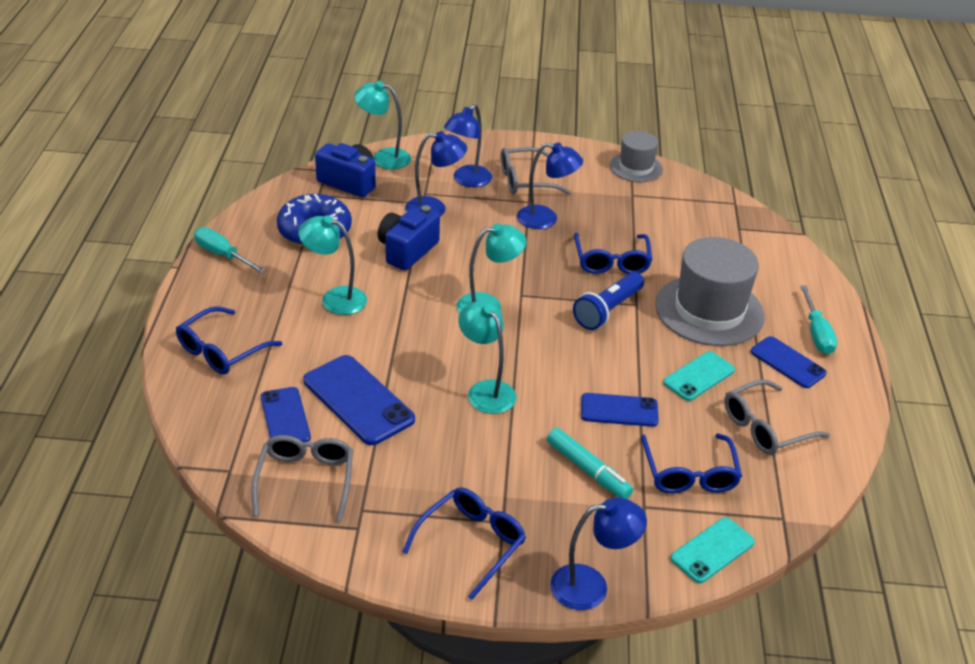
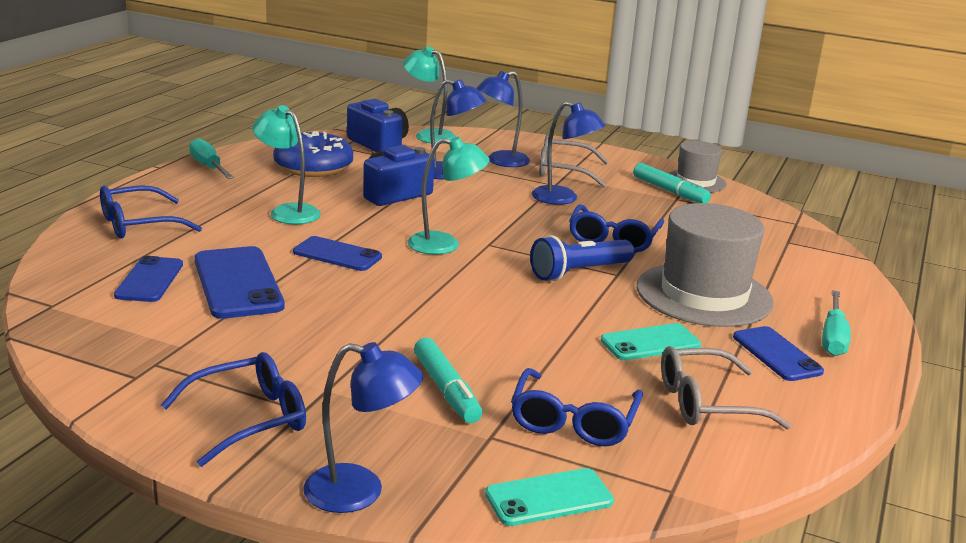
camera: 20 degrees right, 15 degrees down
(305, 480) = (120, 328): grey glasses -> none
(486, 390) = (384, 303): turquoise lamp -> none
(619, 410) = (527, 350): blue phone -> blue phone (337, 255)
(622, 186) = (669, 191): none -> turquoise marker

